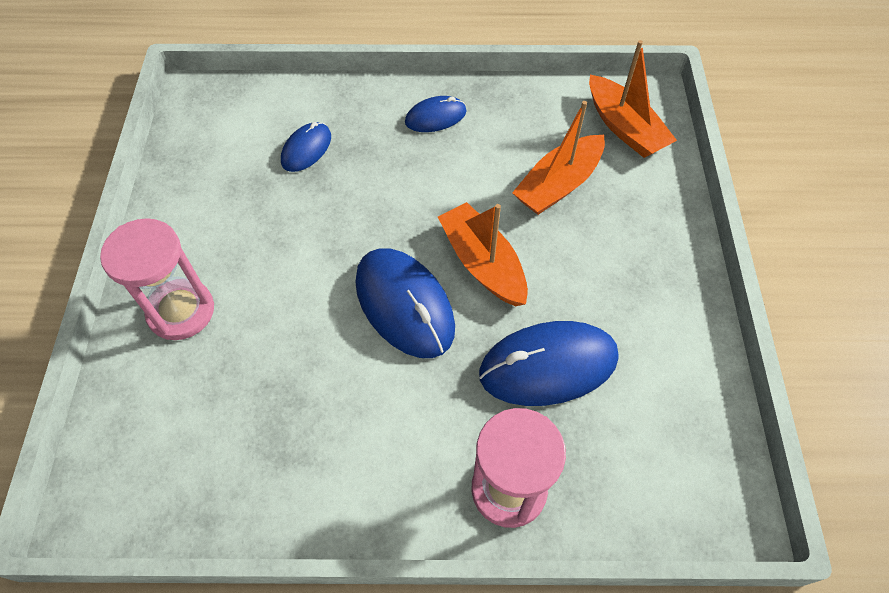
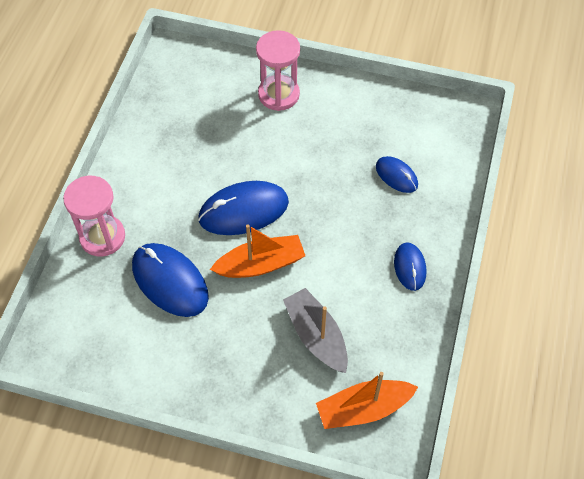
camera: 105 degrees right, 0 degrees up
(548, 366) = (170, 281): blue mouse -> blue mouse turned 45 degrees counterclockwise
(558, 185) = (316, 336): orange boat -> grey boat

